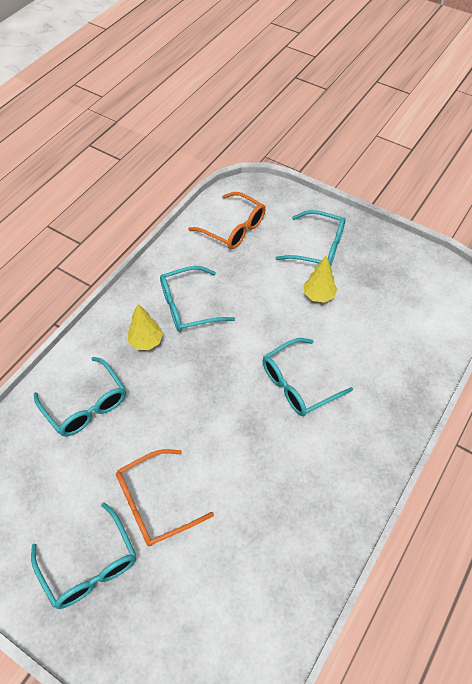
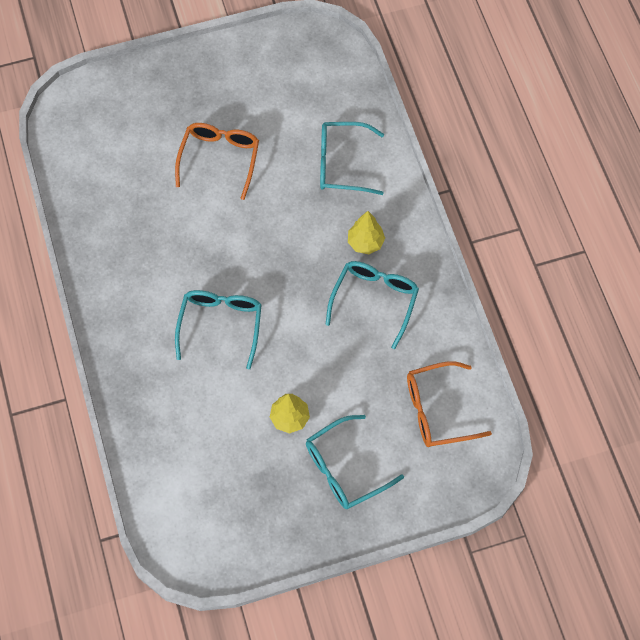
camera: 130 degrees right, 10 degrees up
(90, 566) = (214, 96): turquoise glasses -> none

